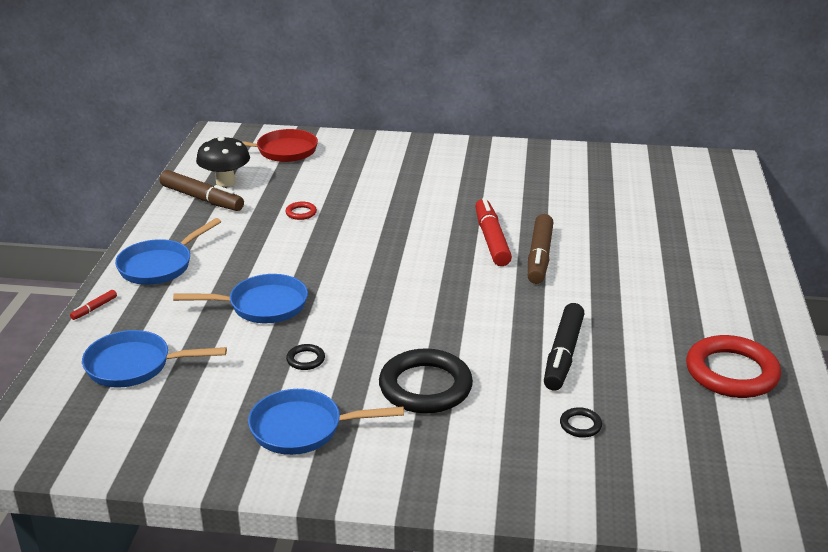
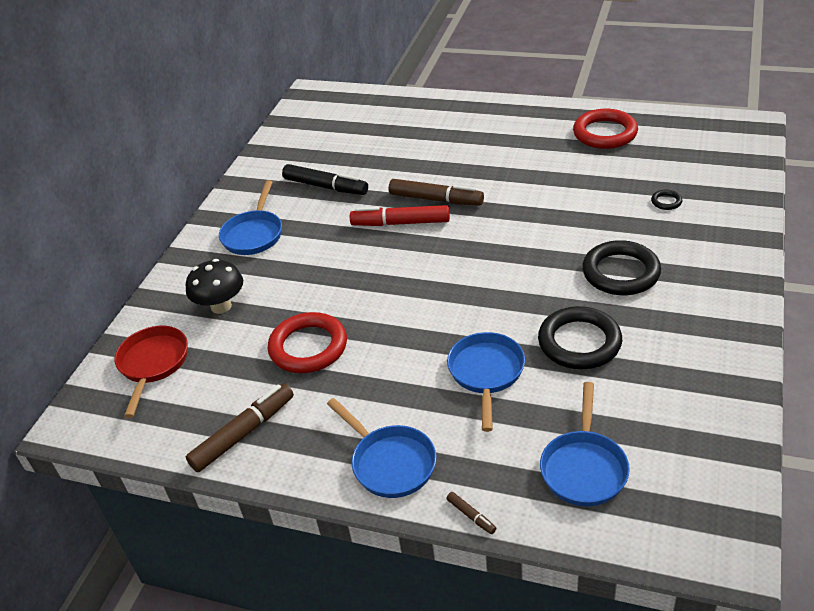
camera: 75 degrees left, 10 degrees up
(94, 308) = (471, 516): red marker -> brown marker
(225, 182) = (209, 413): black mushroom -> black mushroom (221, 306)
(301, 213) = (308, 347): red ring -> red ring, size x2.34
(303, 428) = (679, 343): blue pan -> blue pan (254, 234)
(305, 359) = (579, 342): black ring -> black ring, size x2.34
(563, 355) = (580, 201): black marker -> black marker (326, 187)

